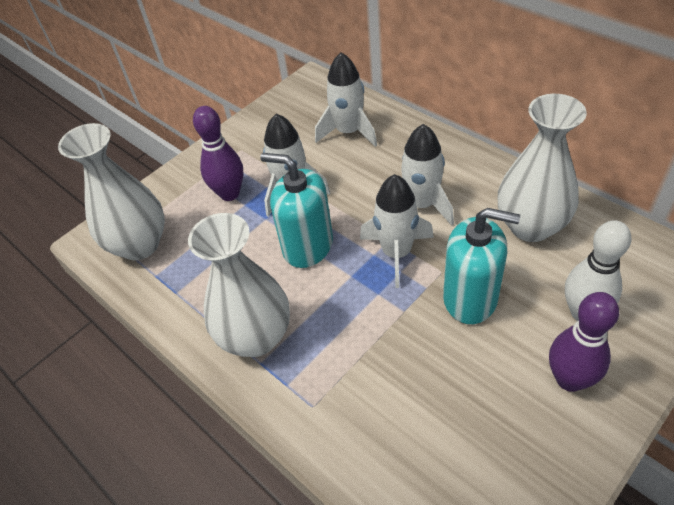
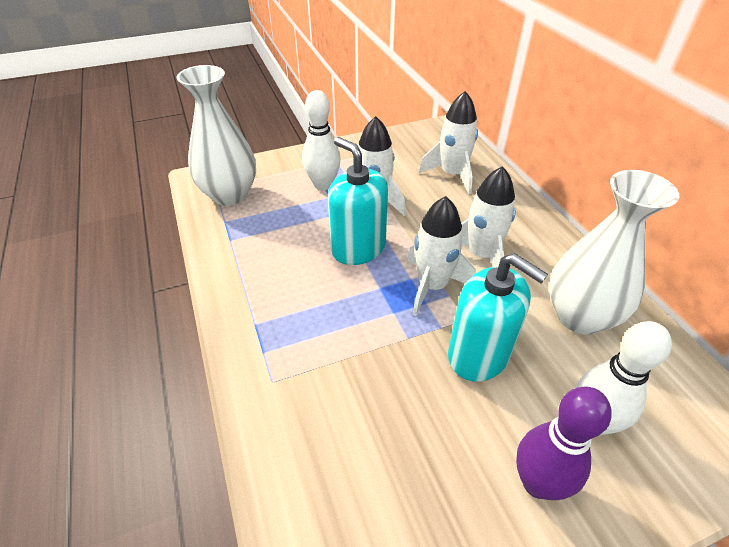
camera: 20 degrees right, 5 degrees down
(229, 193) = (323, 184): purple bowling pin -> white bowling pin
(256, 337) = (266, 301): white vase -> none

